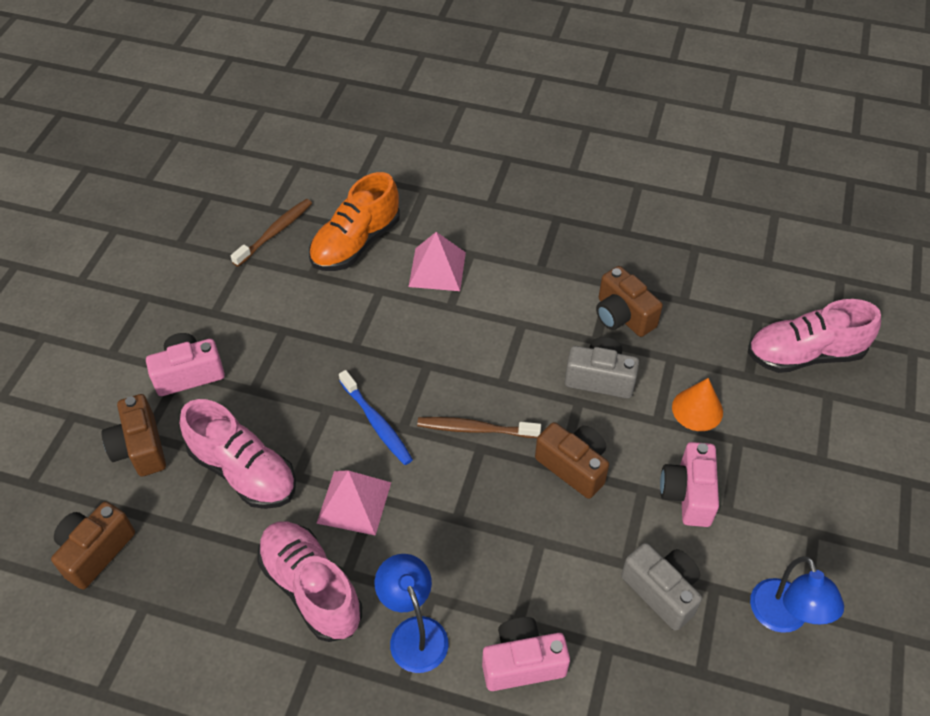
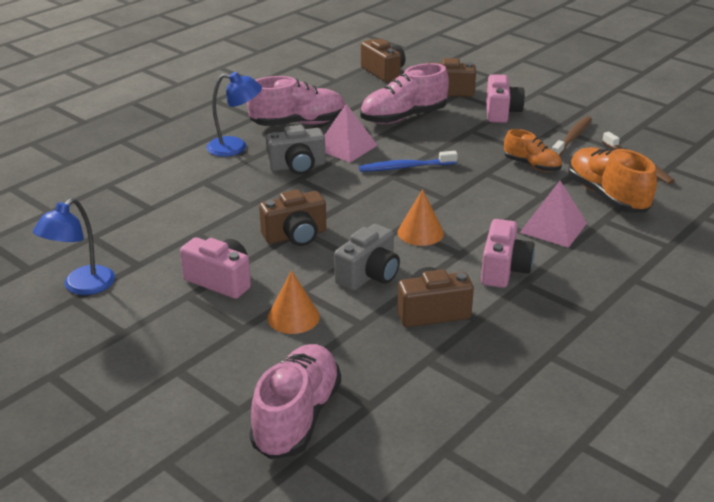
camera: 115 degrees right, 20 degrees down
(318, 313) = (532, 165): none -> orange shoe
(475, 429) = (367, 203): brown toothbrush -> brown toothbrush (572, 138)
(504, 364) = (420, 232): none -> orange cone
(522, 663) = (176, 176): pink camera -> pink camera (504, 270)
(662, 591) = (161, 241): grey camera -> grey camera (297, 166)
(783, 618) = (82, 286): blue lamp -> blue lamp turned 75 degrees counterclockwise

